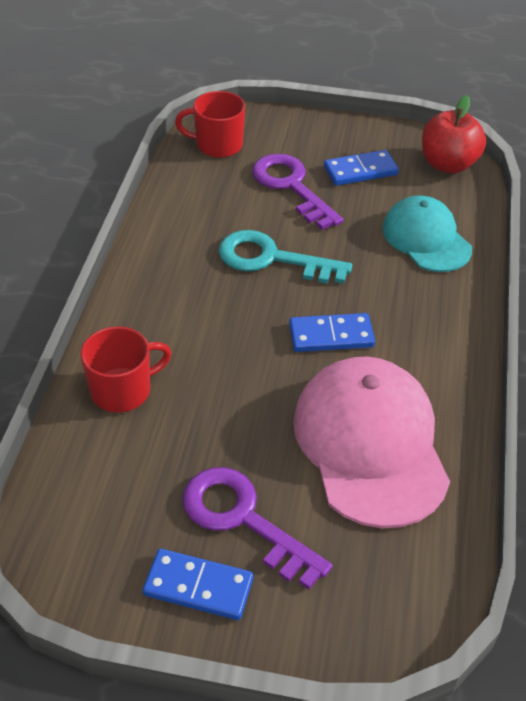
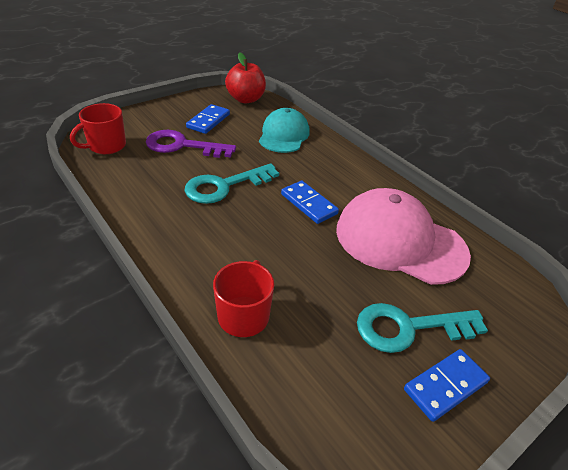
camera: 50 degrees left, 5 degrees down
(243, 520) = (409, 328): purple key -> turquoise key
(331, 335) = (308, 204): blue domino -> blue domino turned 75 degrees counterclockwise
(426, 238) = (284, 135): turquoise cap -> turquoise cap turned 90 degrees clockwise

